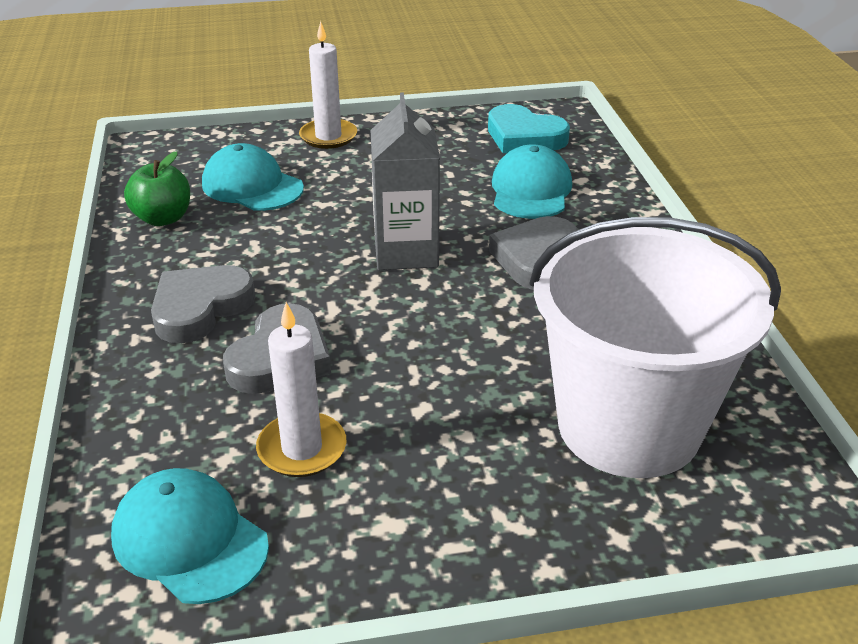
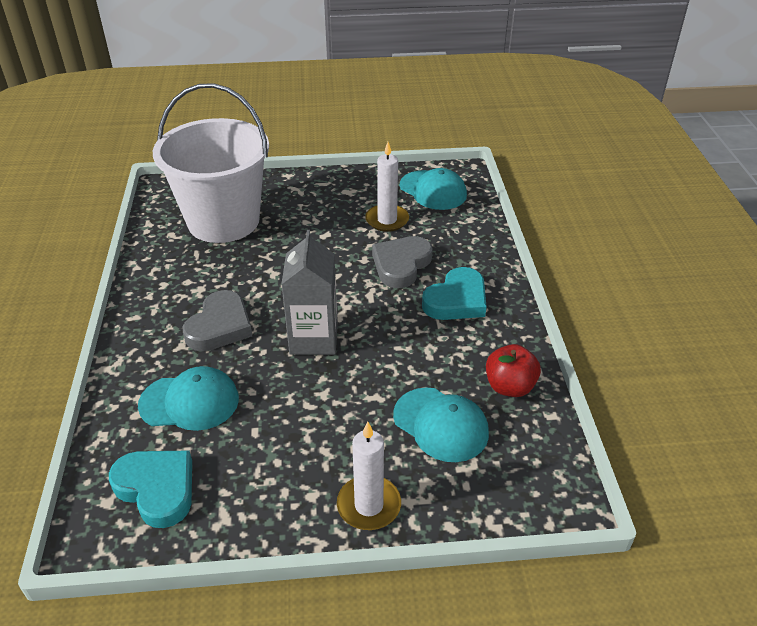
camera: 175 degrees left, 5 degrees up
(163, 218) = (509, 386): green apple -> red apple
(200, 308) = (456, 300): grey heart -> turquoise heart
(531, 190) = (190, 402): turquoise cap -> turquoise cap turned 105 degrees counterclockwise

